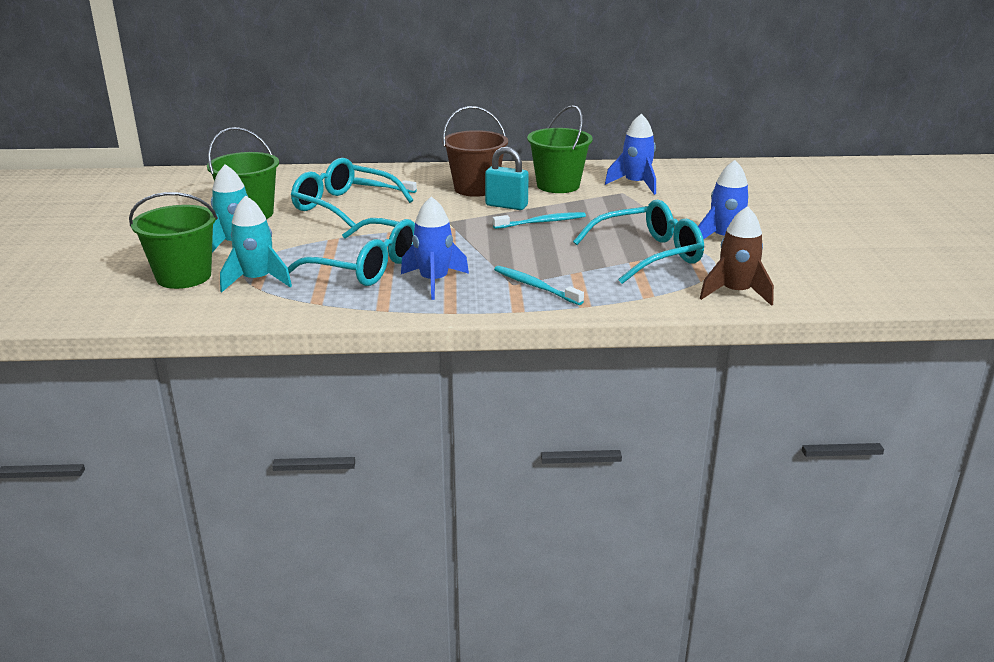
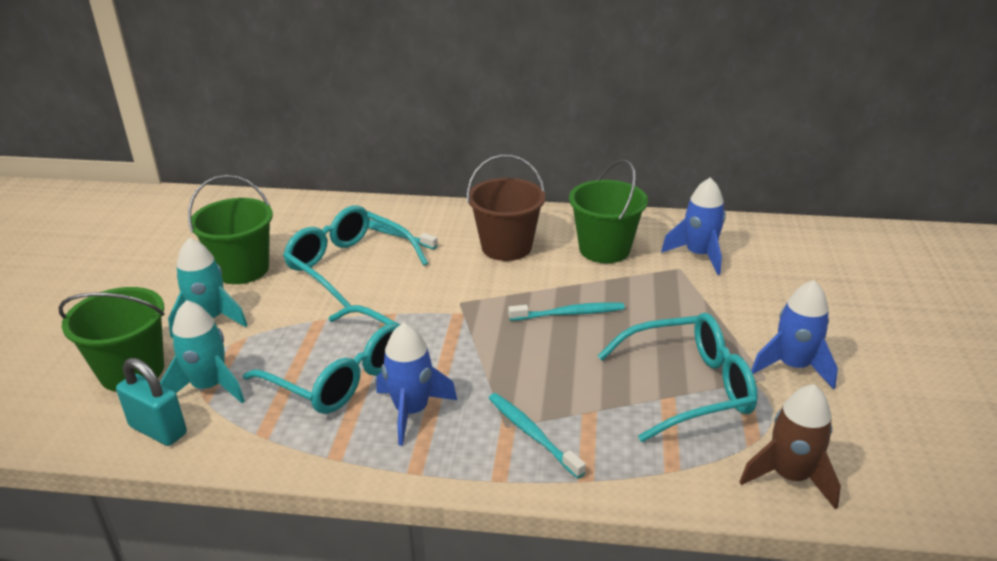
camera: 10 degrees right, 5 degrees up
(506, 206) = (534, 280): turquoise padlock -> turquoise padlock (158, 430)

